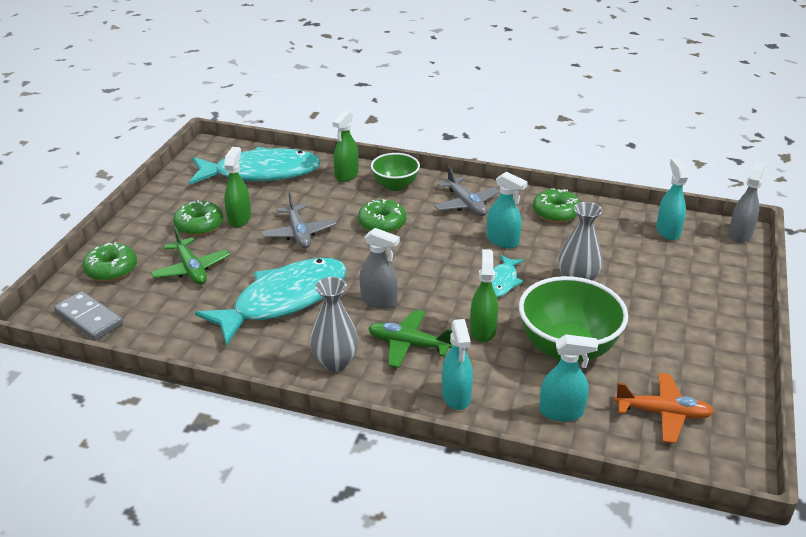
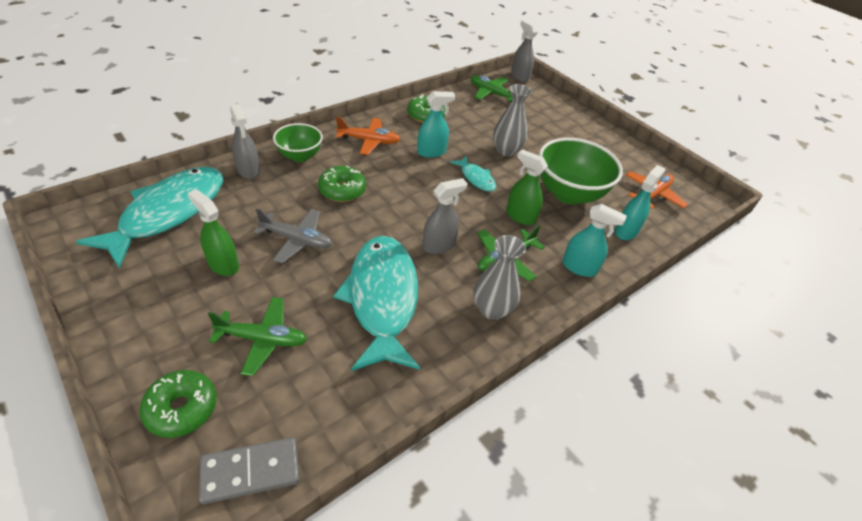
camera: 60 degrees left, 10 degrees up
(199, 225) = (195, 297): green donut -> none
(346, 175) = (248, 170): green spray bottle -> grey spray bottle
(466, 204) = (369, 141): grey plane -> orange plane
(667, 231) = (491, 93): turquoise spray bottle -> green plane

